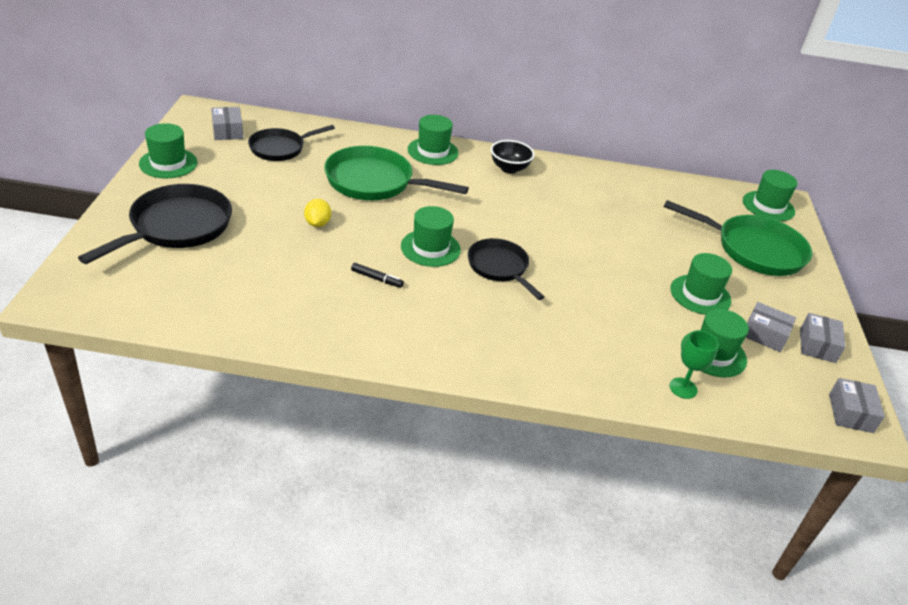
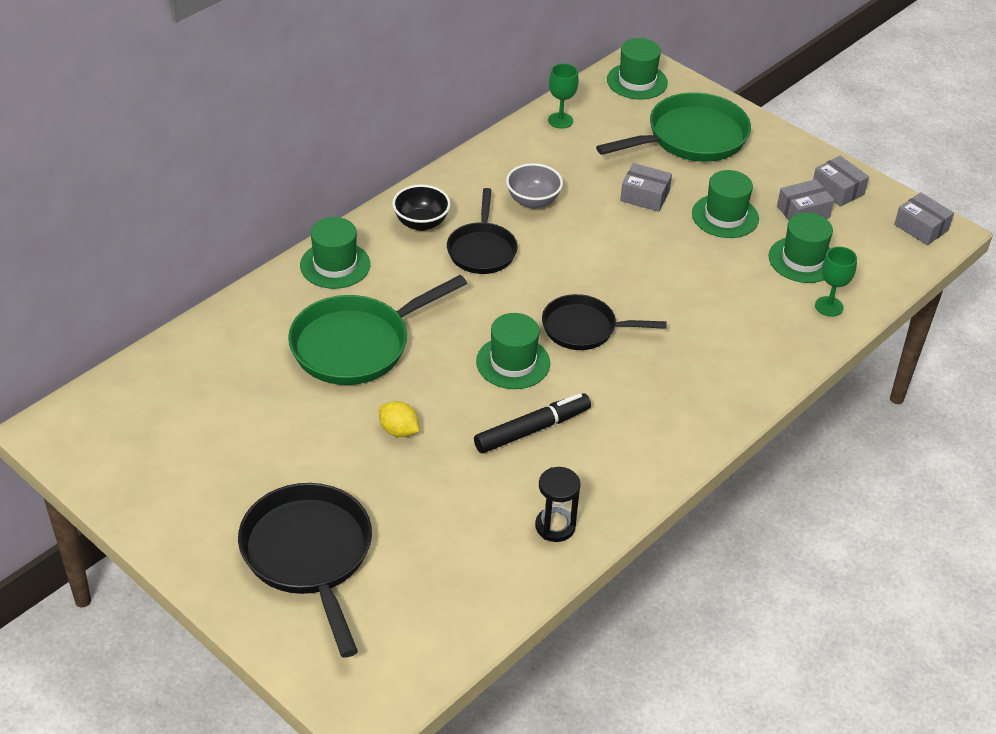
camera: 50 degrees left, 5 degrees up
(168, 163) = (160, 511): green hat -> none
(227, 131) = (130, 424): grey box -> grey box (644, 196)
(280, 148) = (214, 393): black pan -> black pan (482, 250)
(294, 322) = (555, 526): none -> black hourglass
(377, 279) = (532, 430): black marker -> black marker, size x1.89
(589, 203) = (533, 201): none -> grey bowl
(680, 188) = (560, 120): none -> green goblet

